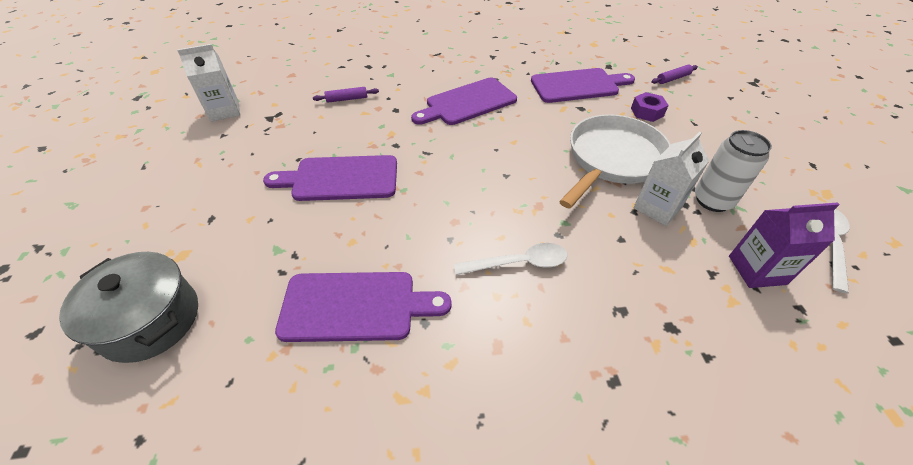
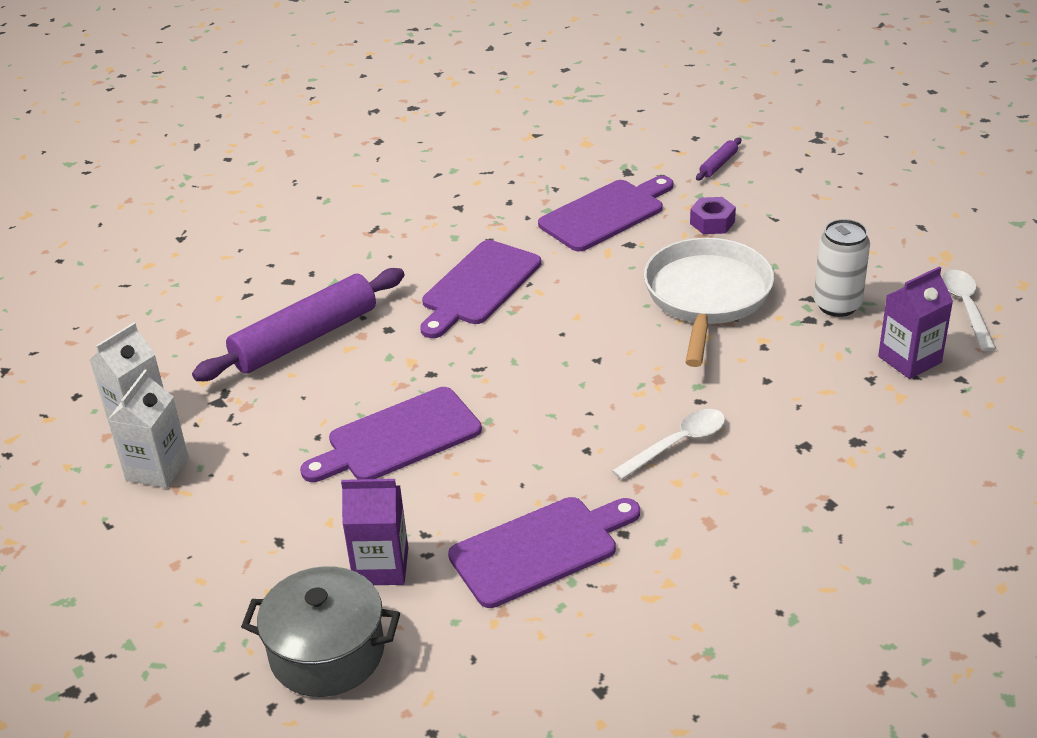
camera: 25 degrees left, 10 degrees down
(246, 267) = (381, 566): none -> purple carton
(347, 99) = (305, 338): purple rolling pin -> purple rolling pin, size x2.44
(657, 208) = (785, 334): white carton -> white carton (157, 469)

